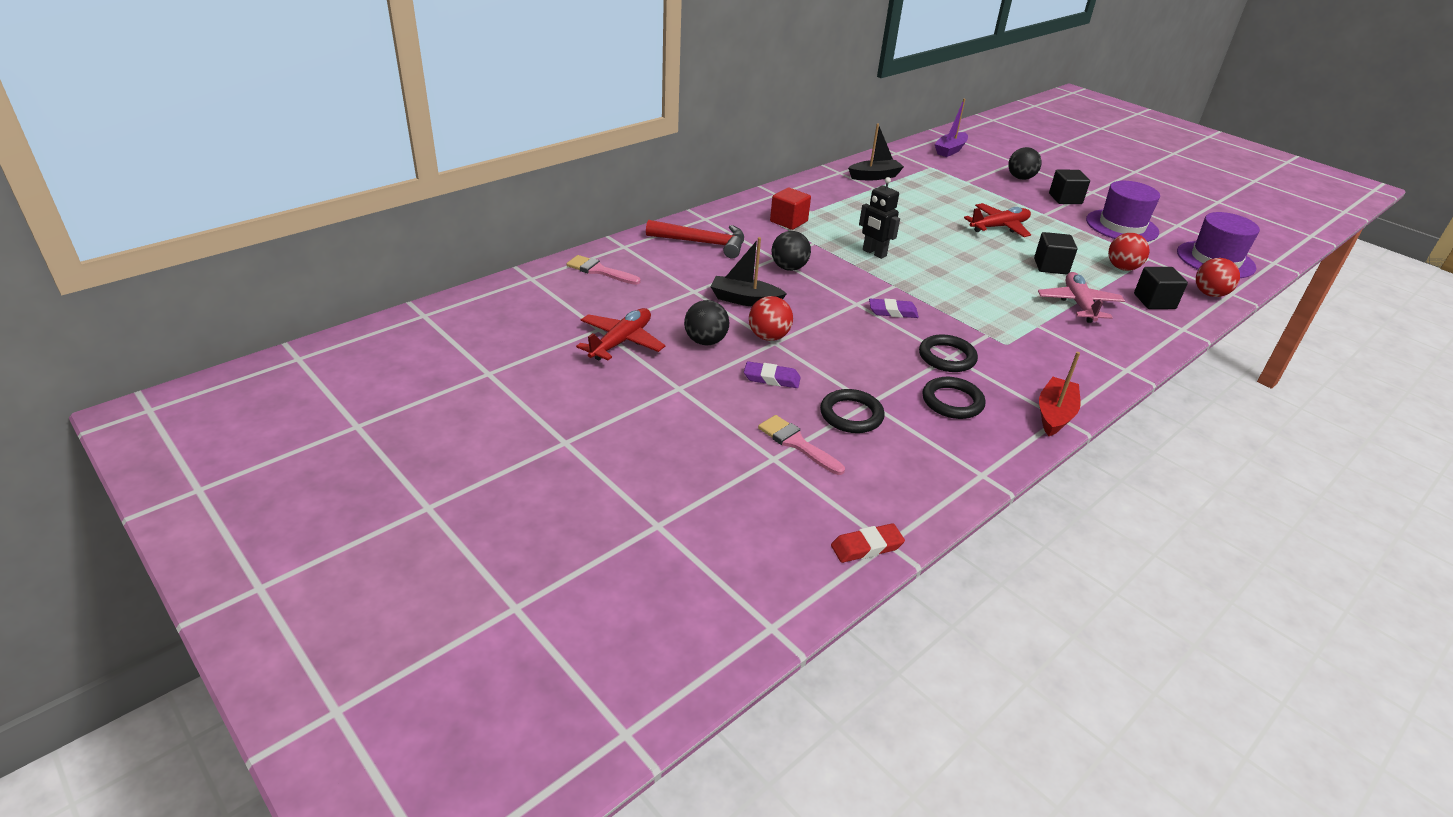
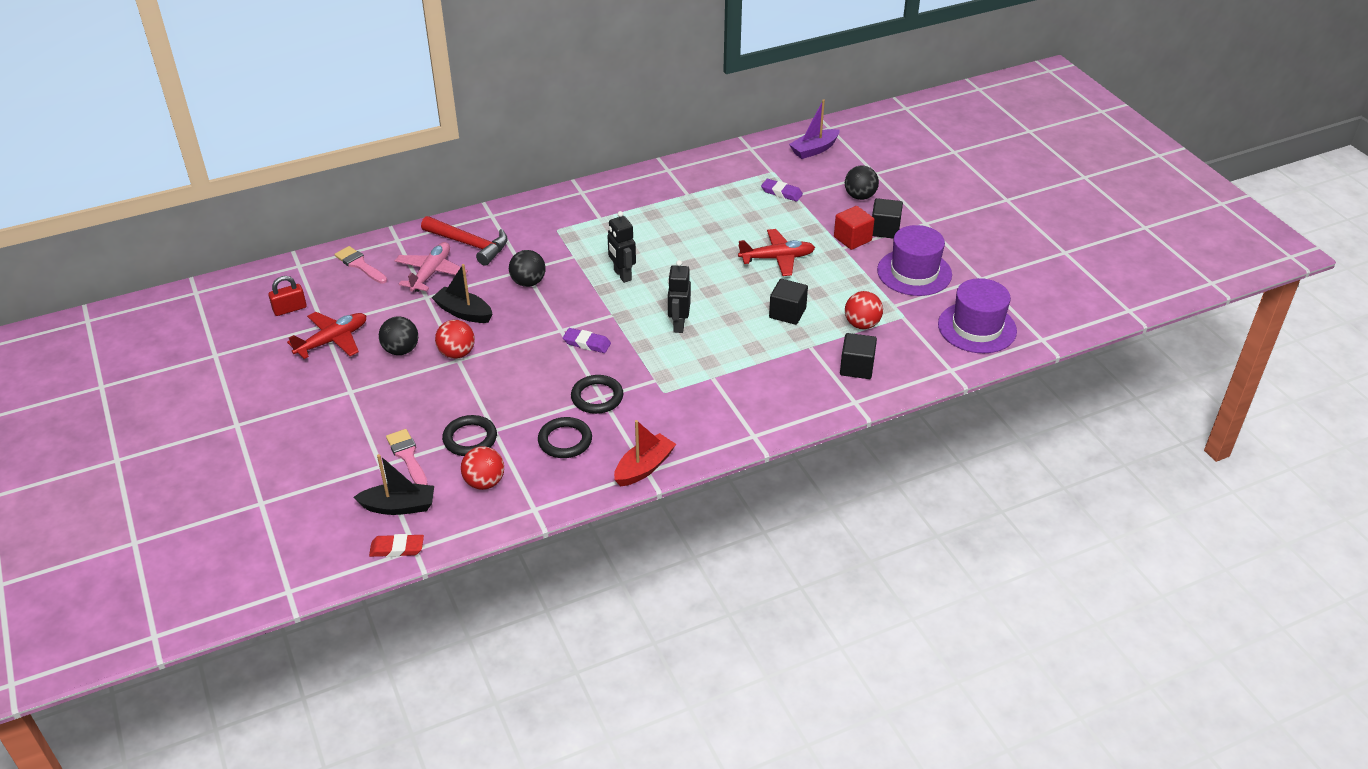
camera: 20 degrees right, 5 degrees up
(549, 318) = (290, 309): none -> red padlock
(771, 378) = (430, 394): purple eraser -> purple eraser (781, 192)
(788, 221) = (568, 228): red cube -> red cube (852, 239)
(874, 176) = (700, 179): black boat -> black boat (399, 506)
(964, 286) = (678, 325): none -> black robot
(1078, 304) = (774, 360): pink plane -> pink plane (431, 273)
(1209, 294) = (925, 367): red ball -> red ball (484, 482)

